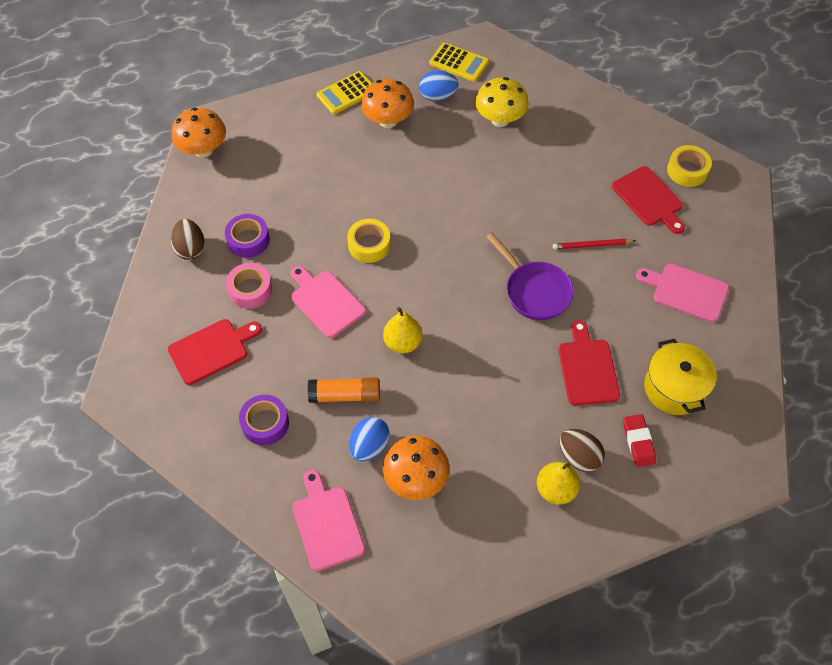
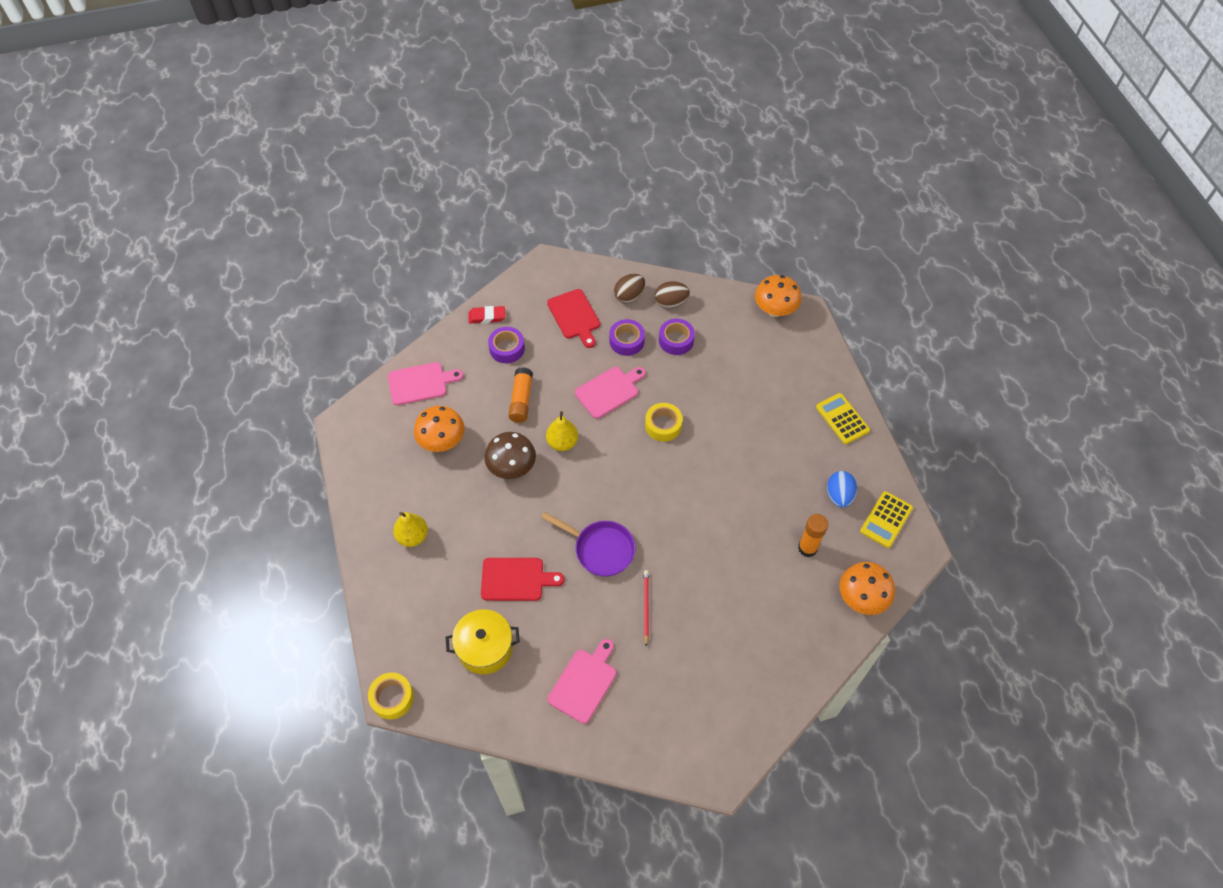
camera: 95 degrees right, 0 degrees up
(250, 290) = (626, 341): pink tape -> purple tape
(369, 446) = (475, 413): blue egg -> none
(388, 120) = (807, 450): orange mushroom -> orange mushroom (861, 598)
(444, 392) = (512, 467): none -> brown mushroom
(500, 119) = (807, 548): yellow mushroom -> orange glue stick
(534, 291) = (600, 549): purple pan -> purple pan turned 120 degrees counterclockwise
(579, 457) = (436, 558): brown egg -> brown egg (629, 296)
(638, 442) = (440, 607): red eraser -> red eraser (487, 317)
(649, 199) = (698, 672): red cutting board -> none
(687, 170) = (733, 720): yellow tape -> yellow tape (392, 698)

